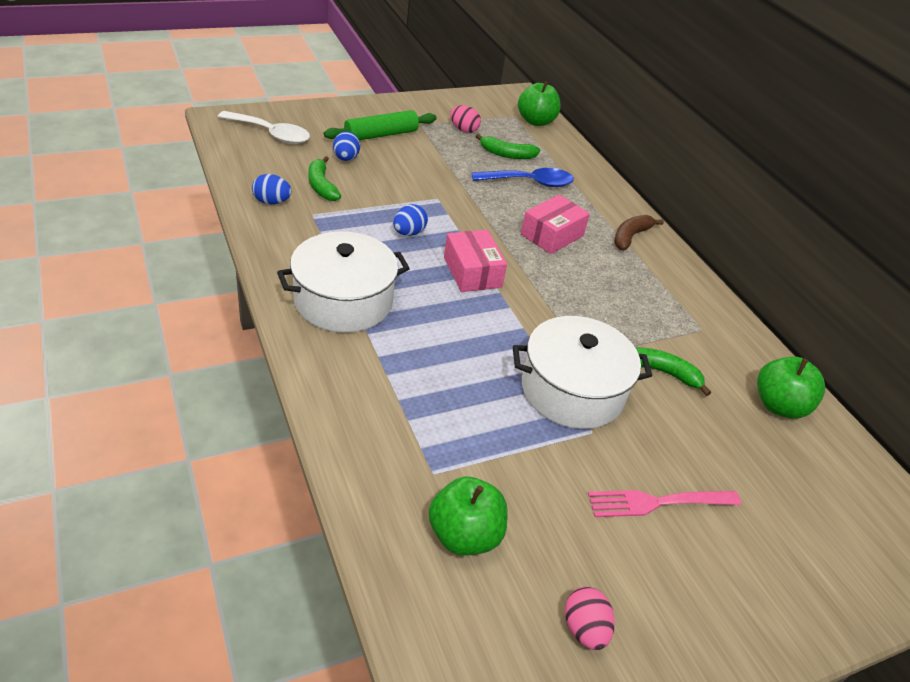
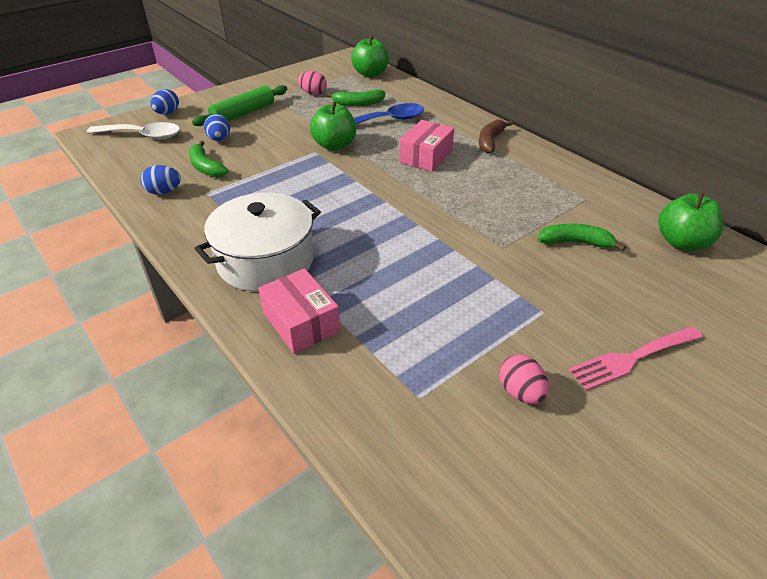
camera: 10 degrees left, 0 degrees up
(409, 233) = (301, 186): blue egg -> blue egg (167, 113)
(464, 535) = (477, 450): green apple -> green apple (334, 145)
(472, 272) = (372, 204): pink box -> pink box (301, 322)
(572, 390) = (507, 280): white pot -> none
(584, 629) = (635, 507): pink egg -> pink egg (520, 392)

